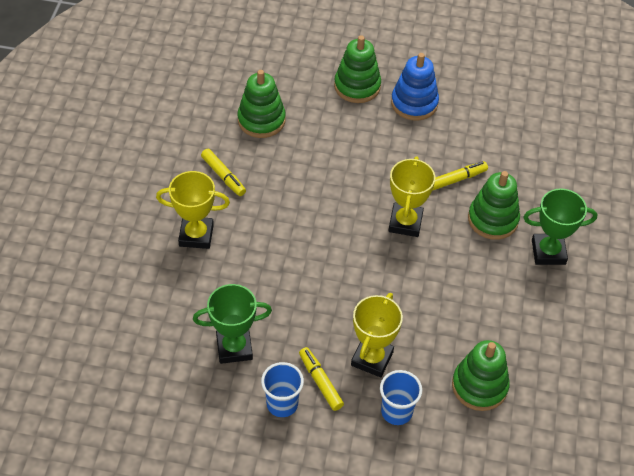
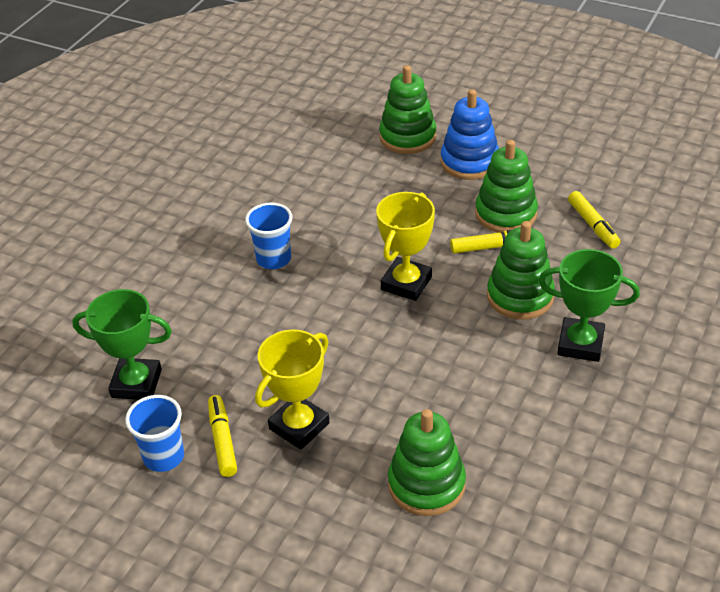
camera: 20 degrees right, 10 degrees down
(196, 235) = (151, 259): yellow trophy -> none
(223, 176) = (211, 205): yellow marker -> yellow marker (593, 225)
(261, 120) = (280, 156): green stacking toy -> green stacking toy (505, 214)
(396, 412) = (304, 494): blue cup -> blue cup (273, 259)

